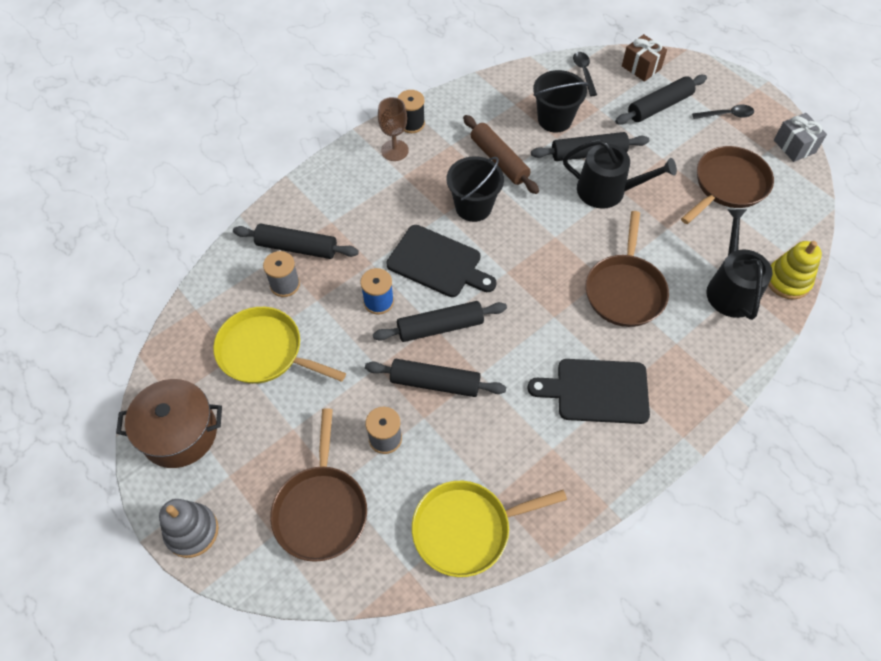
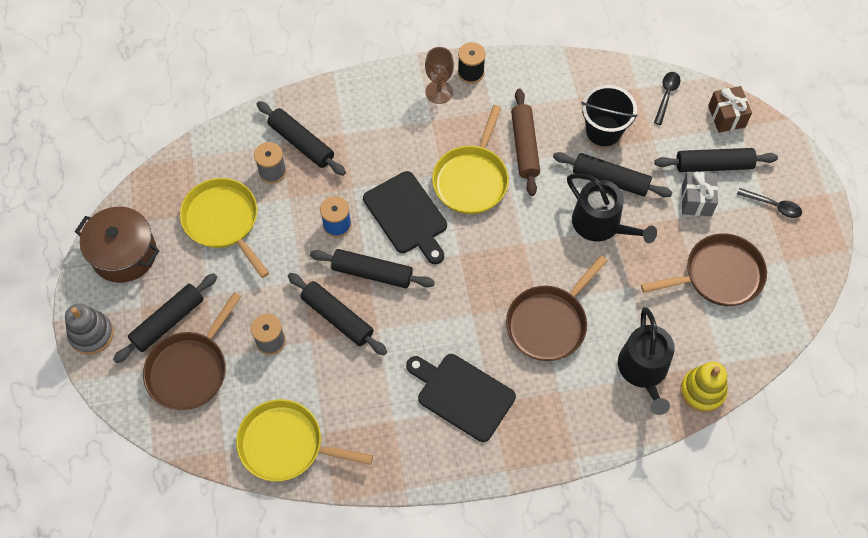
camera: 30 degrees right, 5 degrees up
(267, 475) = (168, 321): none -> black rolling pin
(473, 207) = (471, 180): black bucket -> yellow pan
(730, 289) = (644, 370): black watering can -> black watering can turned 150 degrees clockwise
(794, 146) = (815, 269): grey gift -> grey gift (696, 200)

